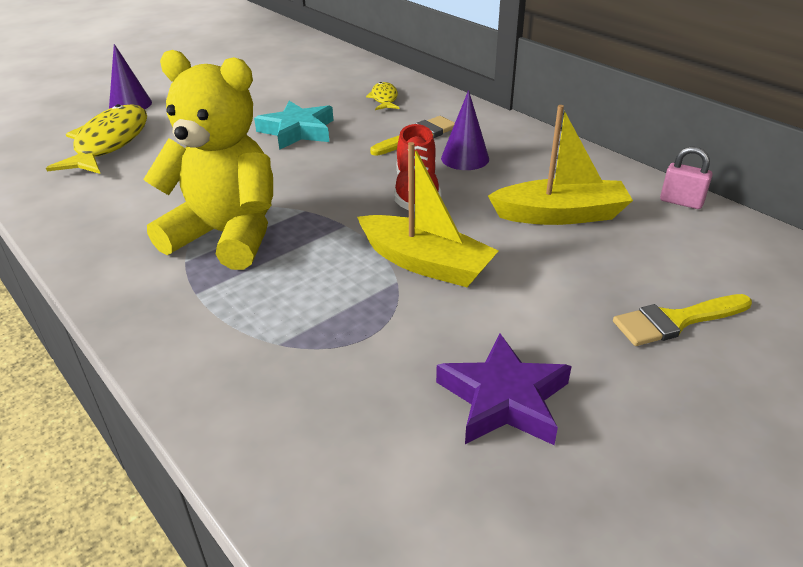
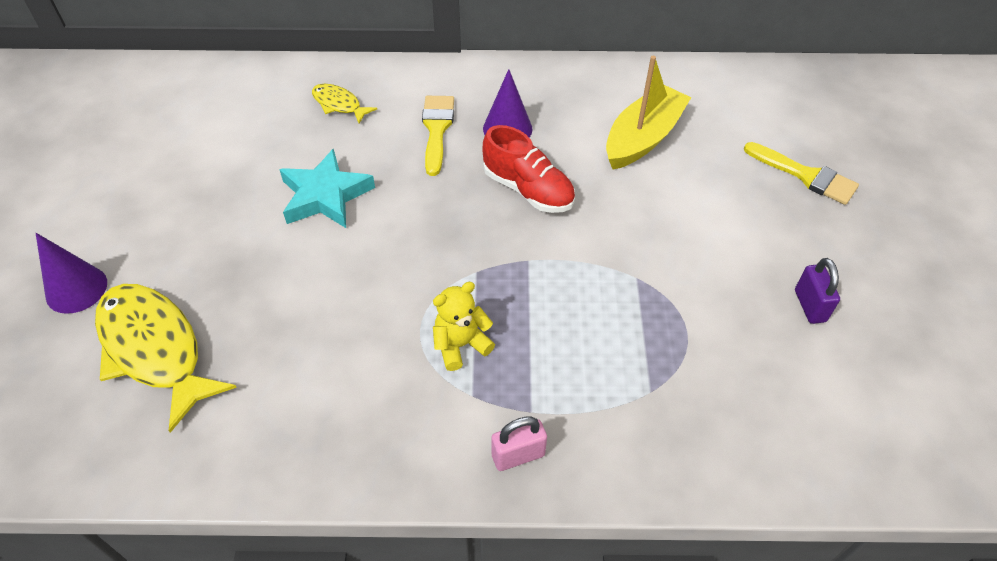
camera: 50 degrees left, 15 degrees up
(227, 235) = (461, 345): yellow teddy bear -> yellow teddy bear, size x0.44
(425, 263) = (630, 247): yellow boat -> none
(504, 398) = (809, 306): purple star -> purple padlock
(676, 321) = (805, 175): yellow brush -> yellow brush turned 75 degrees counterclockwise
(681, 202) = (689, 73): pink padlock -> pink padlock (518, 455)

